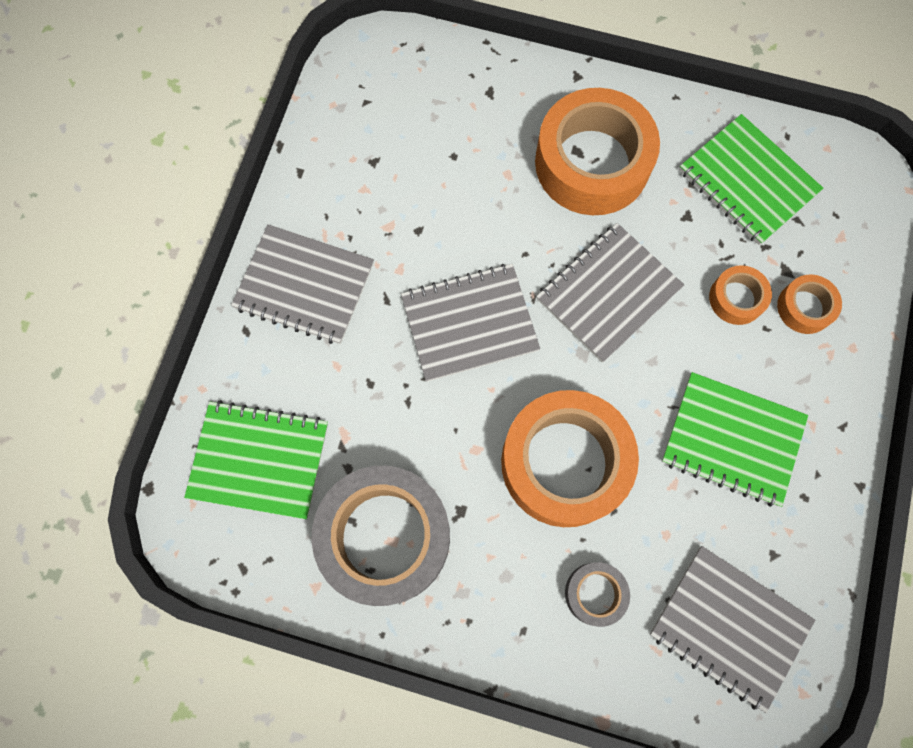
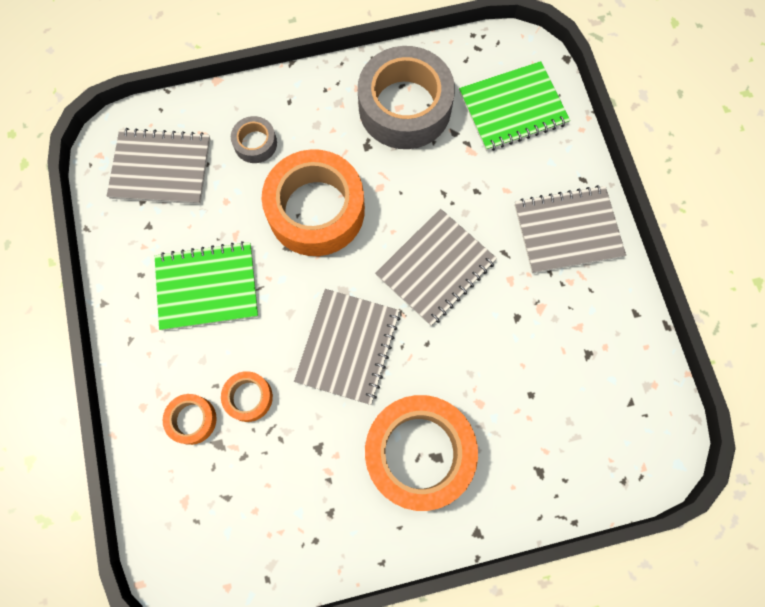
camera: 150 degrees right, 0 degrees up
(747, 181) = (283, 511): green notebook -> none

